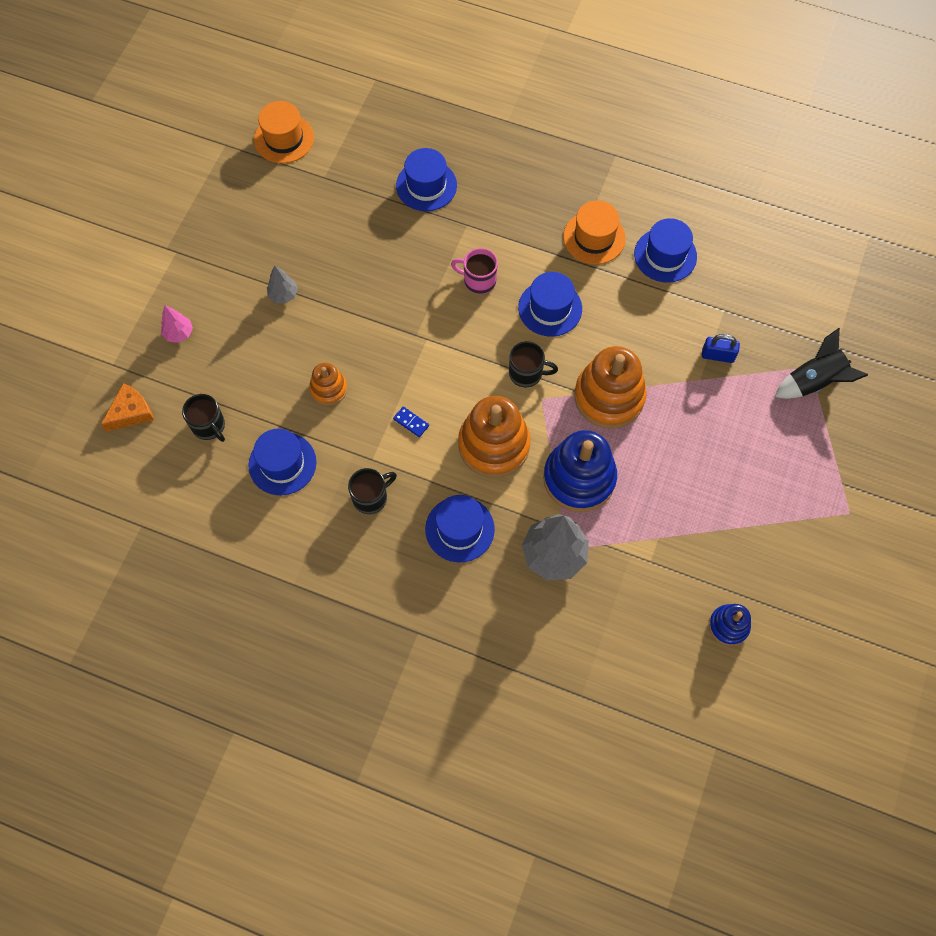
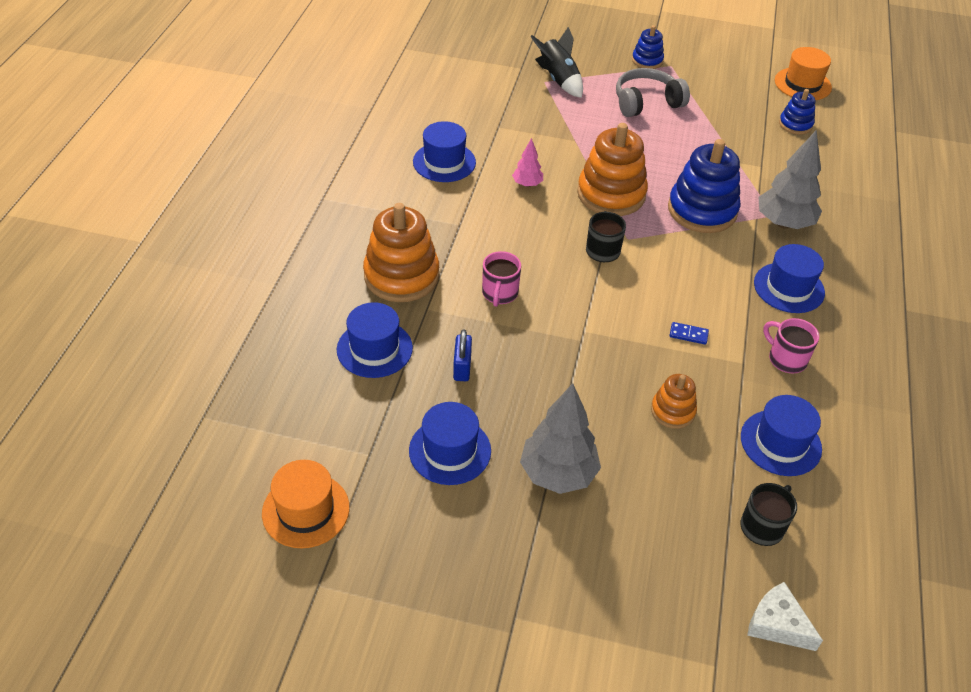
camera: 100 degrees left, 20 degrees down
(131, 412) = (777, 624): orange cheese -> white cheese
(179, 333) = (644, 587): pink tree -> pink tree (527, 184)
(283, 295) = (558, 474): grey tree -> grey tree, size x1.94
(371, 497) = (786, 359): black mug -> pink mug
(411, 422) = (688, 334): blue domino -> blue domino turned 75 degrees clockwise
(494, 445) = (690, 269): orange stacking toy -> orange stacking toy (401, 276)
(550, 308) = (522, 237): blue hat -> blue hat (450, 450)
(594, 237) = (430, 210): orange hat -> orange hat (802, 84)
(717, 355) = (547, 130): blue padlock -> blue padlock (462, 367)
(770, 467) = (646, 102): none -> grey headphones
(859, 487) = (647, 60): none -> blue stacking toy

